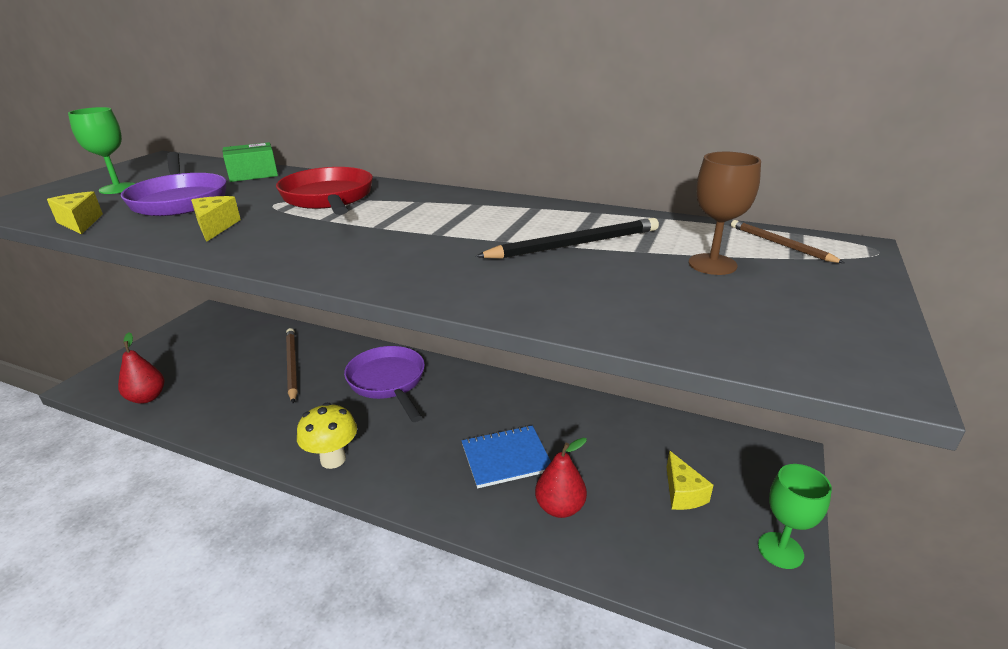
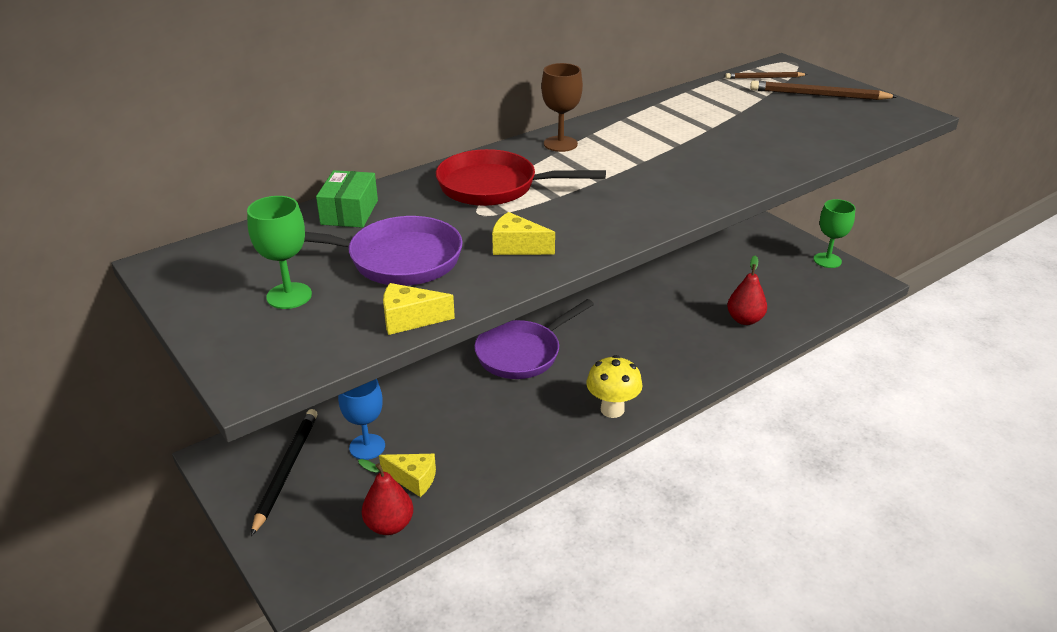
camera: 60 degrees left, 5 degrees up
(234, 358) = (367, 447): none -> blue goblet
(292, 366) = (430, 407): brown pencil -> brown pencil (818, 95)
(388, 382) = (522, 353): purple pan -> purple pan turned 45 degrees counterclockwise
(506, 458) = (678, 324): blue notebook -> none
(574, 244) = (708, 126): black pencil -> black pencil (286, 470)
(682, 493) = (764, 270): yellow cheese -> yellow cheese (413, 479)
(712, 264) = (775, 102): brown goblet -> brown goblet (560, 144)

